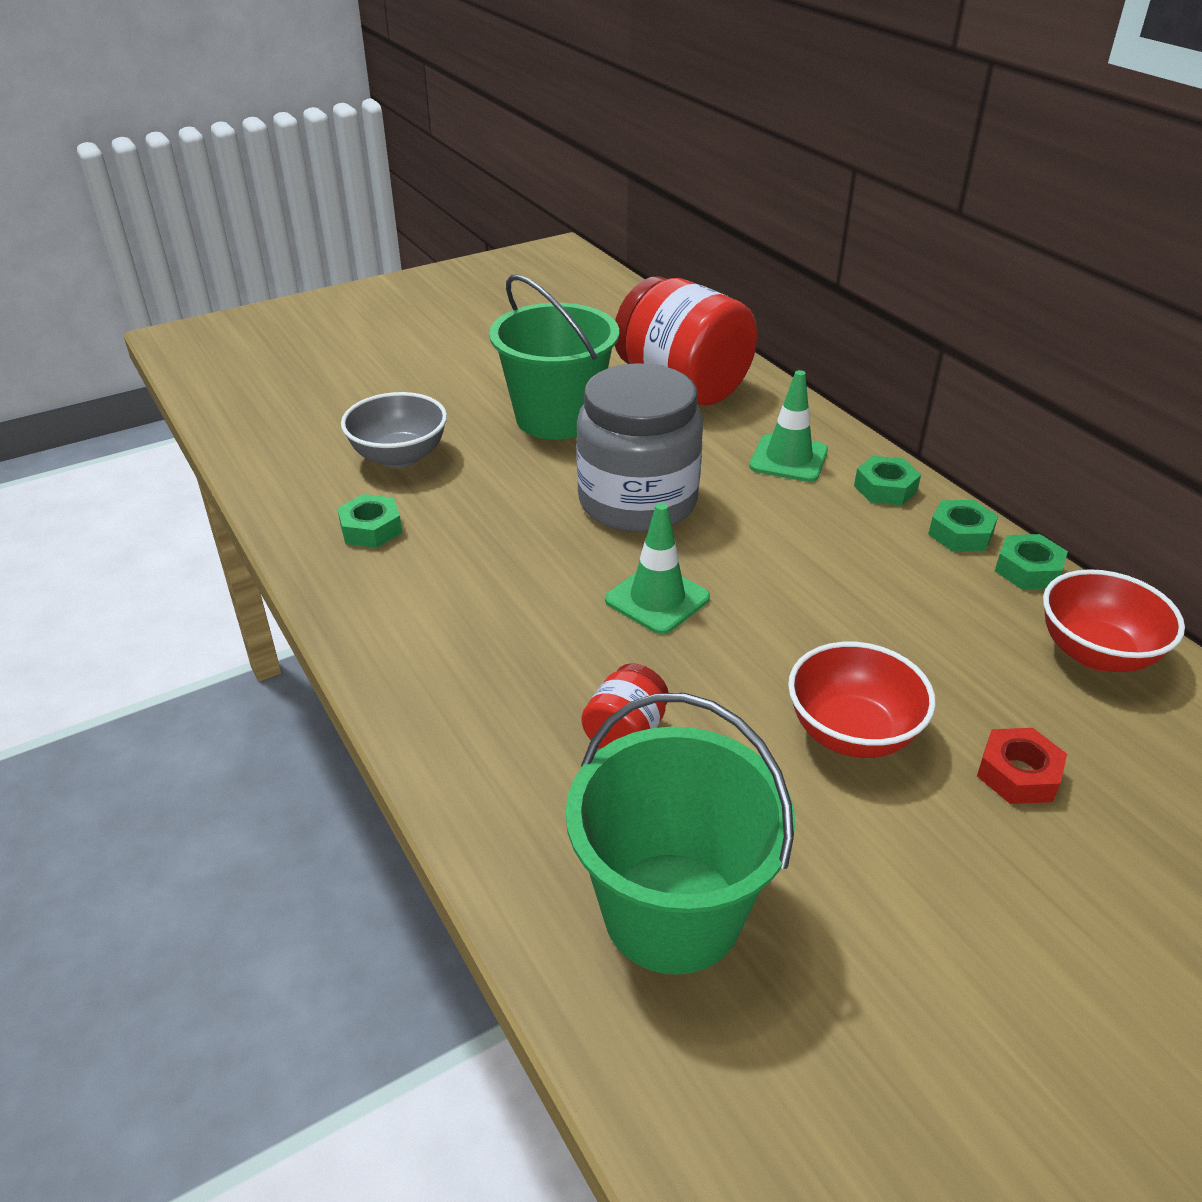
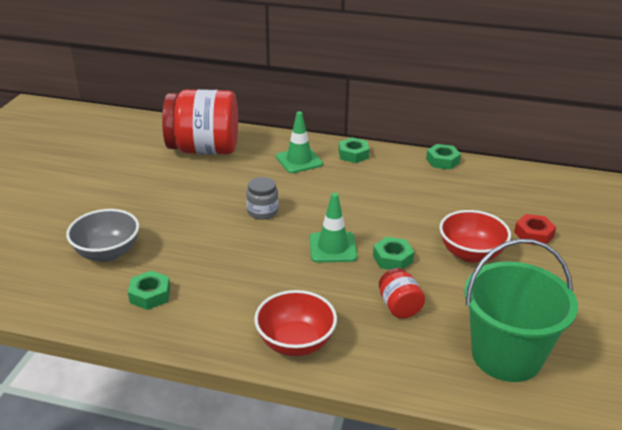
camera: 45 degrees left, 5 degrees down
(557, 418) = (164, 192): green bucket -> none
(637, 501) = (262, 211): grey jar -> grey jar, size x0.44
(960, 534) = (403, 159): green nut -> green nut (392, 259)
(1096, 653) = (500, 179): red bowl -> red bowl (295, 343)

